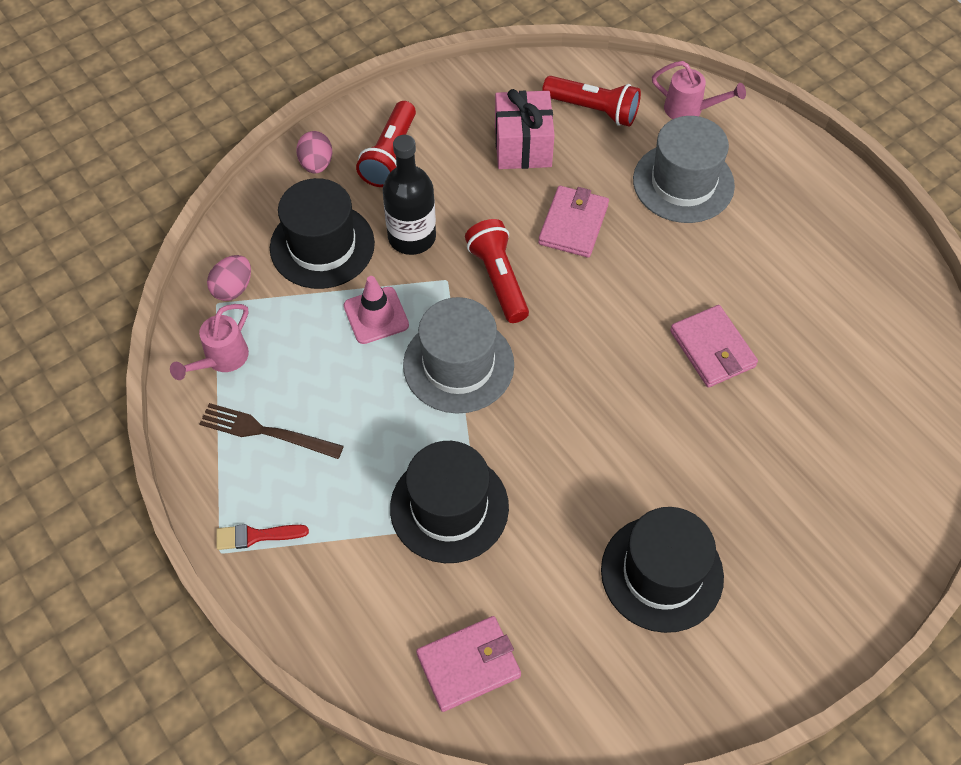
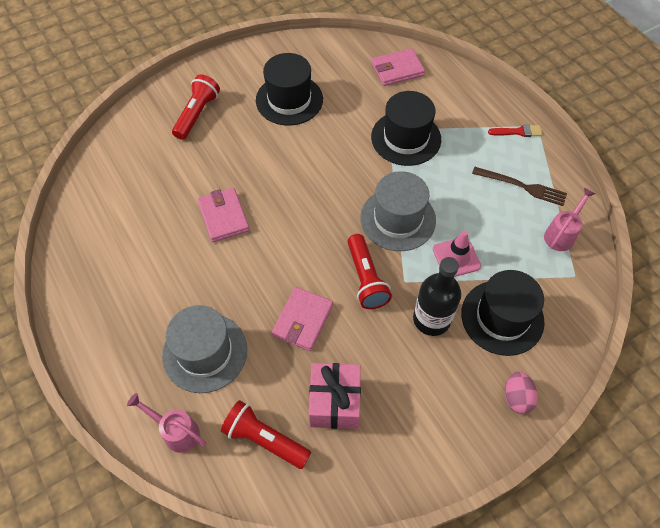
camera: 175 degrees left, 0 degrees up
(233, 288) = (565, 286): pink egg -> none
(390, 155) = (452, 402): red flashlight -> red flashlight (197, 114)

